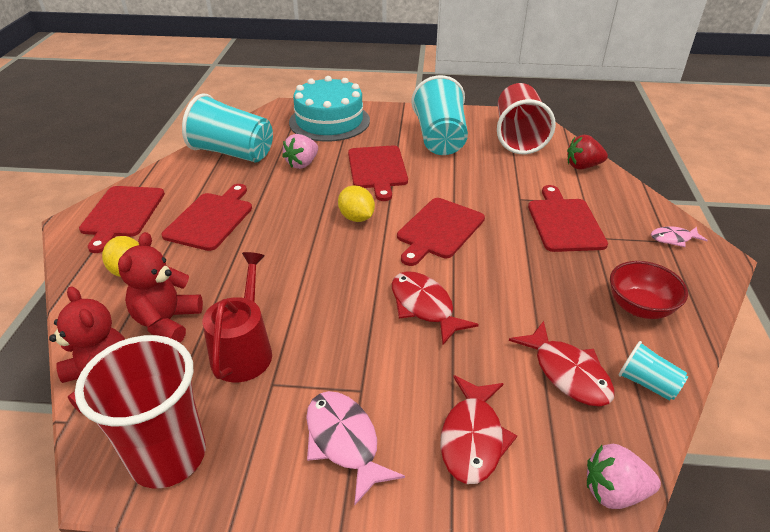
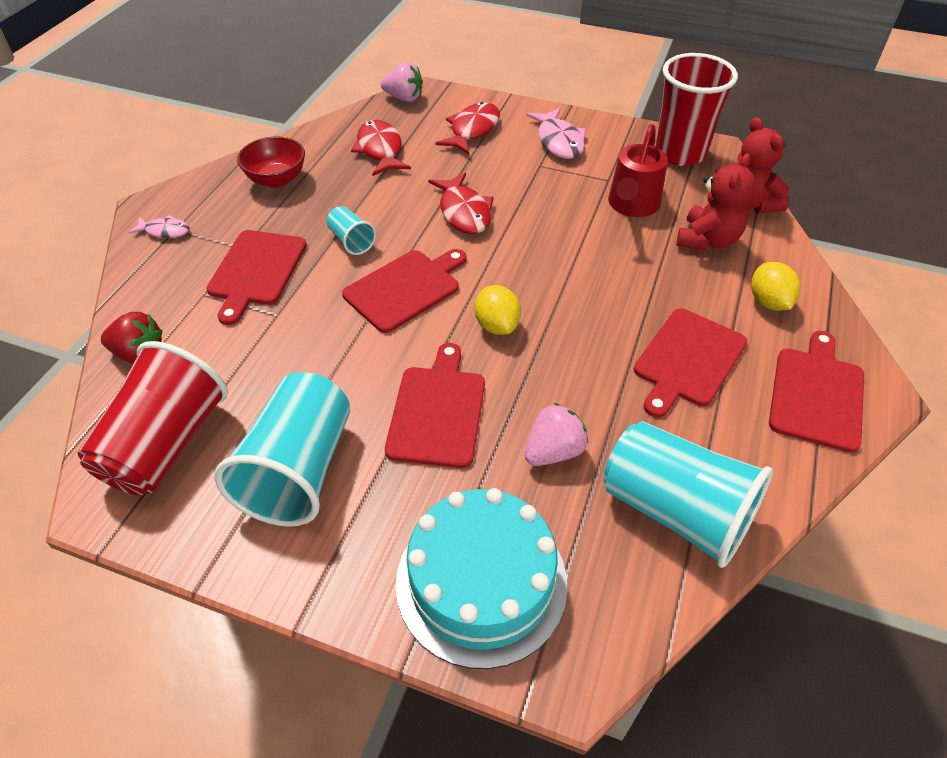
camera: 165 degrees left, 10 degrees up
(647, 383) = (329, 136): turquoise cup -> turquoise cup (351, 241)

